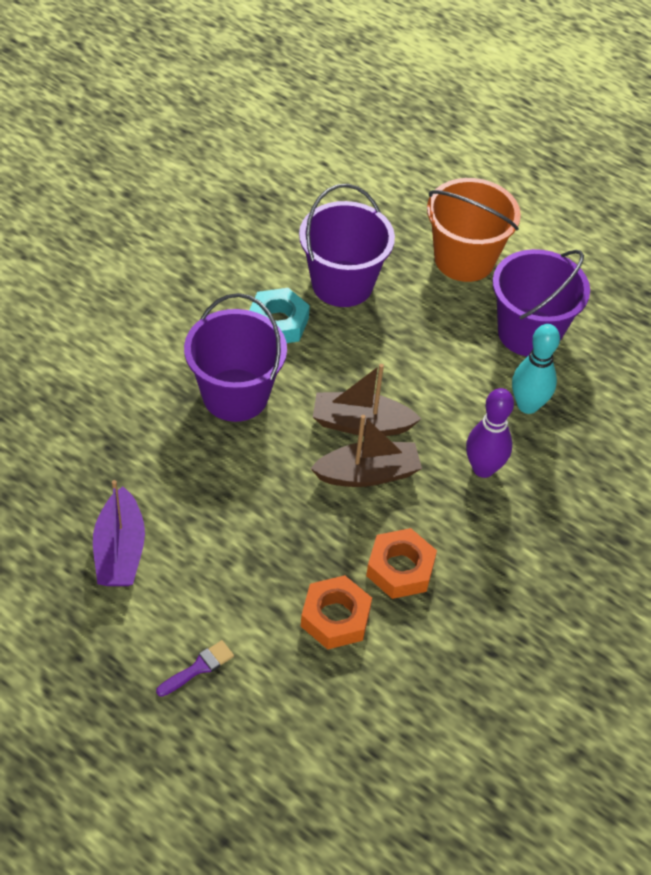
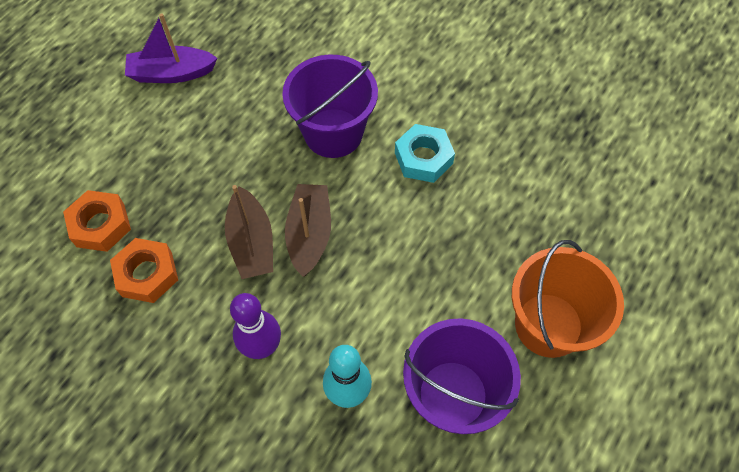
camera: 90 degrees right, 10 degrees up
(198, 668) = (63, 134): purple brush -> none
(342, 284) = (485, 208): purple bucket -> none

